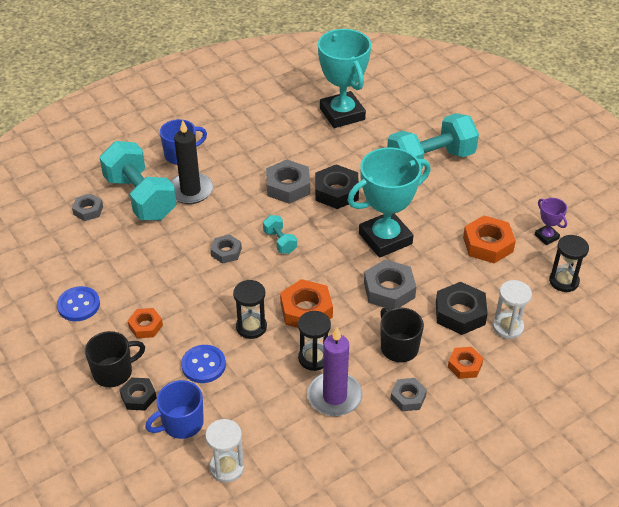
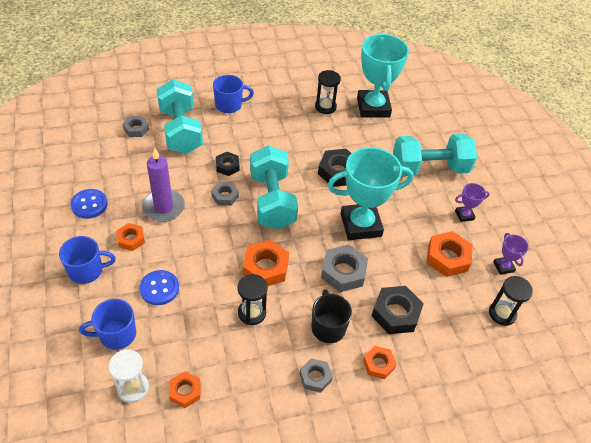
camera: 15 degrees right, 5 degrees up
(114, 372) = (87, 270): black mug -> blue mug
(138, 397) = (95, 299): black nut -> black nut (227, 166)
(190, 190) = (222, 136): black candle -> none
(251, 327) = (214, 267): black hourglass -> black hourglass (325, 107)
(280, 242) = (272, 200): turquoise dumbbell -> turquoise dumbbell, size x2.23
(283, 453) = (185, 391): none -> orange nut
(288, 186) = (300, 155): grey nut -> none
(334, 396) = (253, 354): purple candle -> purple candle (163, 207)
(486, 198) = (464, 215): none -> purple trophy
(508, 327) = (433, 340): white hourglass -> none

